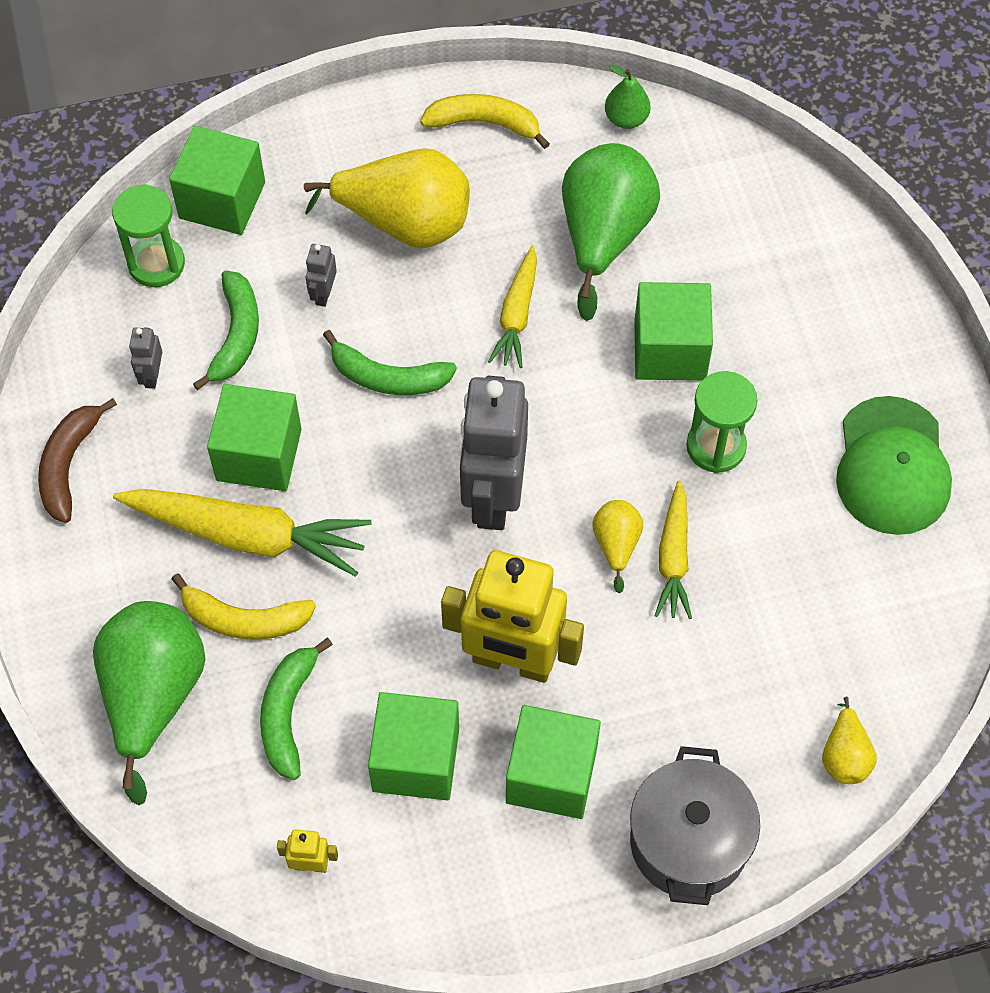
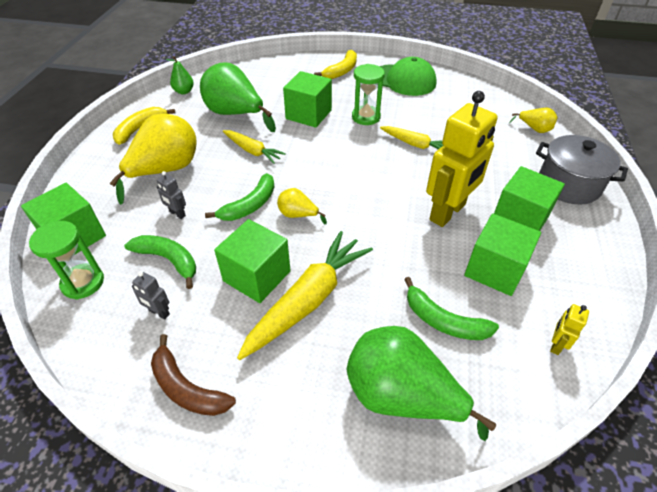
camera: 65 degrees left, 15 degrees down
(243, 619) = (366, 322): yellow banana -> yellow banana (341, 71)
(493, 496) = (348, 190): grey robot -> none
(616, 545) = (399, 159): yellow pear -> yellow pear (298, 215)

